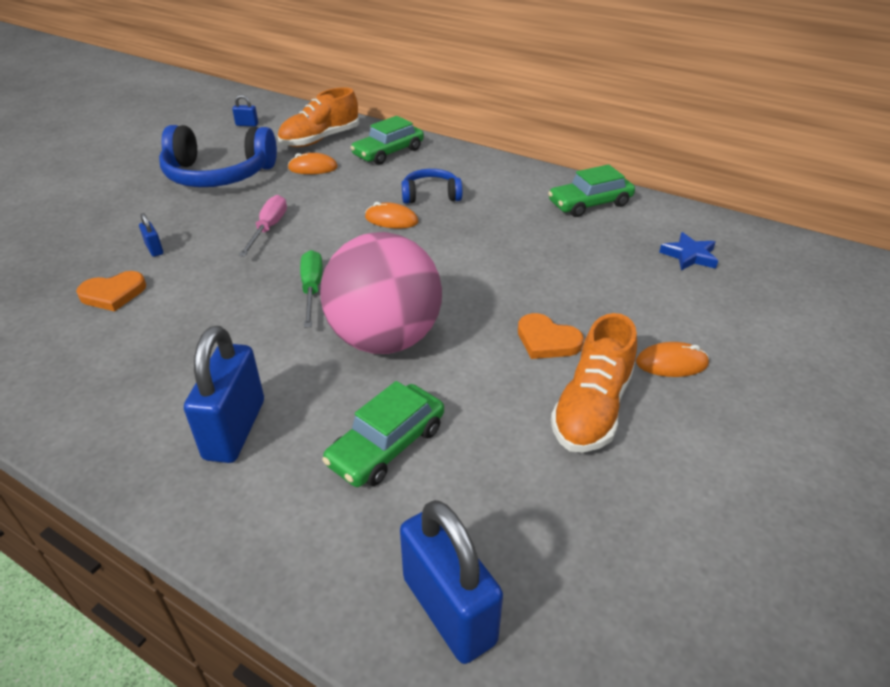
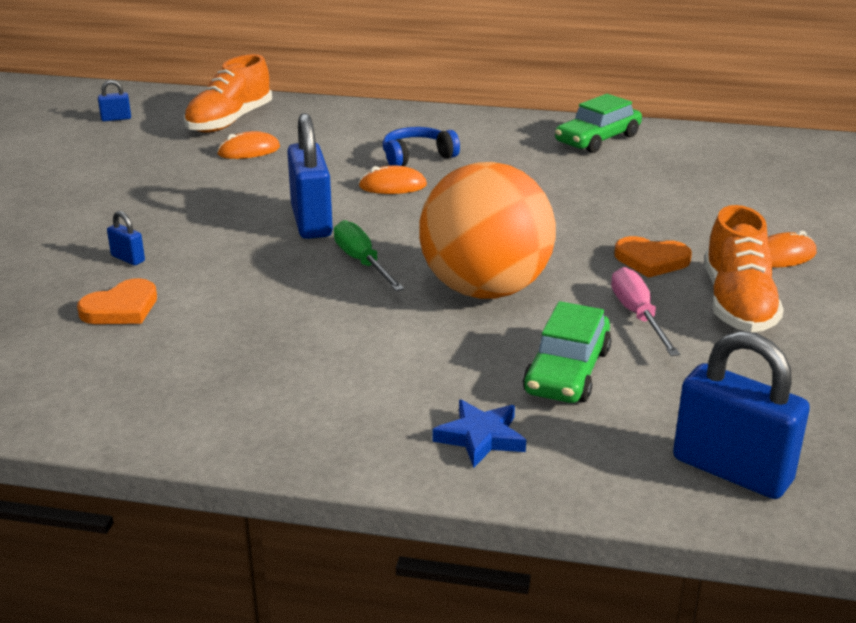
camera: 20 degrees left, 10 degrees down
(218, 175) = (133, 174): blue headphones -> none
(235, 429) = (395, 393): blue padlock -> blue padlock (311, 222)
(268, 228) = (253, 216): pink screwdriver -> pink screwdriver (638, 316)
(385, 339) = (485, 290): pink ball -> orange ball
(388, 152) = (327, 123): green car -> none
(689, 256) = (732, 168): blue star -> blue star (480, 437)

